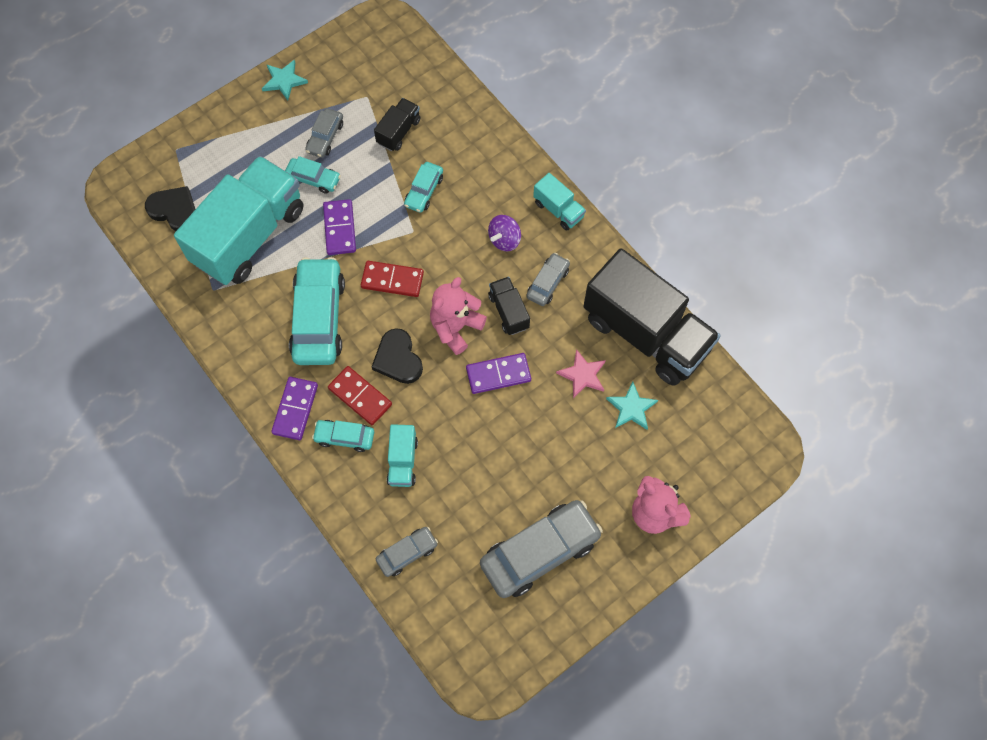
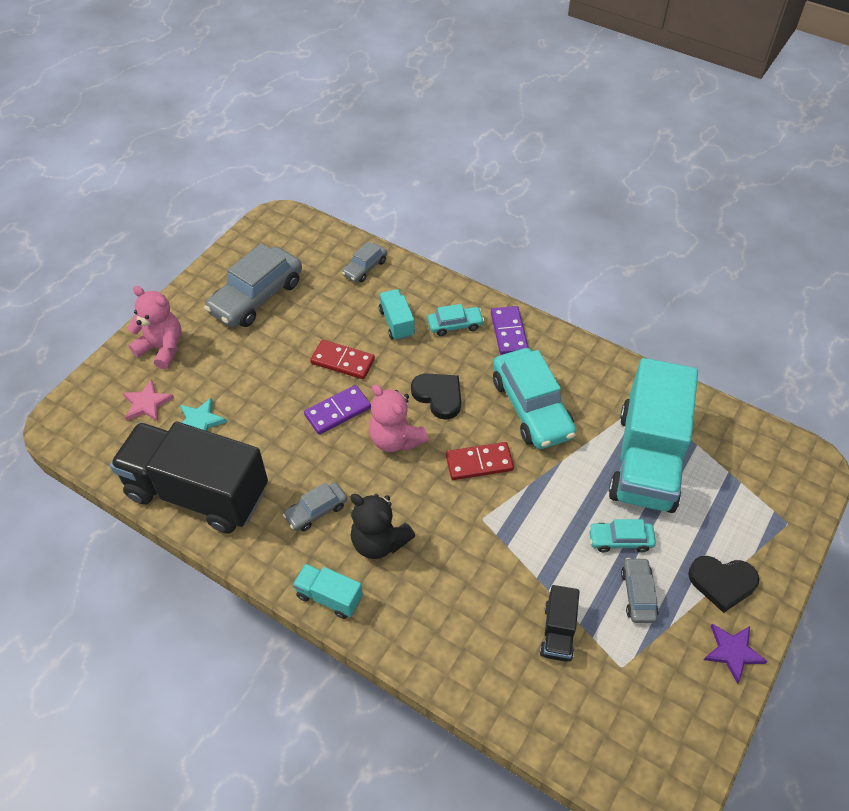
camera: 160 degrees right, 15 degrees down
(174, 210) = (737, 459): black heart -> black heart (722, 583)
(284, 81) = (733, 652): turquoise star -> purple star
(340, 228) = (560, 496): purple domino -> none
(360, 396) = (457, 357): red domino -> red domino (342, 361)
(424, 191) = (492, 567): turquoise car -> none
(456, 327) = (395, 439): pink teddy bear -> pink teddy bear turned 120 degrees clockwise
(504, 240) = (379, 541): purple spinning top -> black teddy bear
(508, 311) = (348, 470): black truck -> none
(548, 283) = (316, 511): grey car -> grey car turned 45 degrees clockwise
(582, 375) = (255, 435): pink star -> pink star (147, 403)

